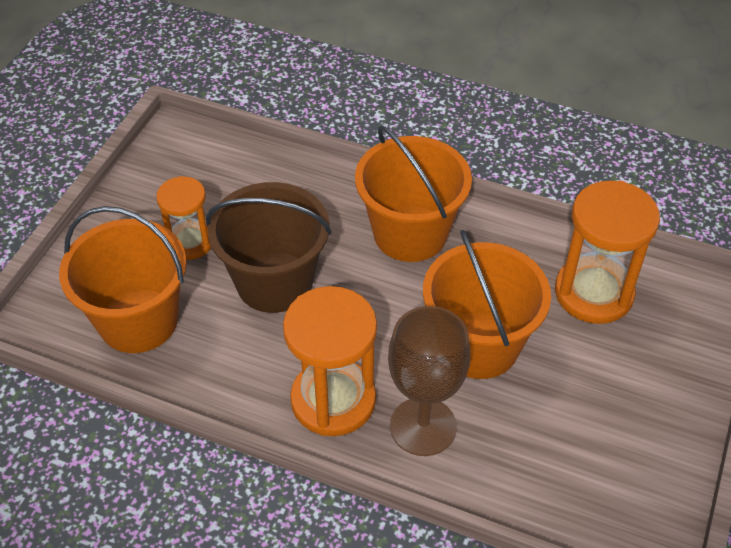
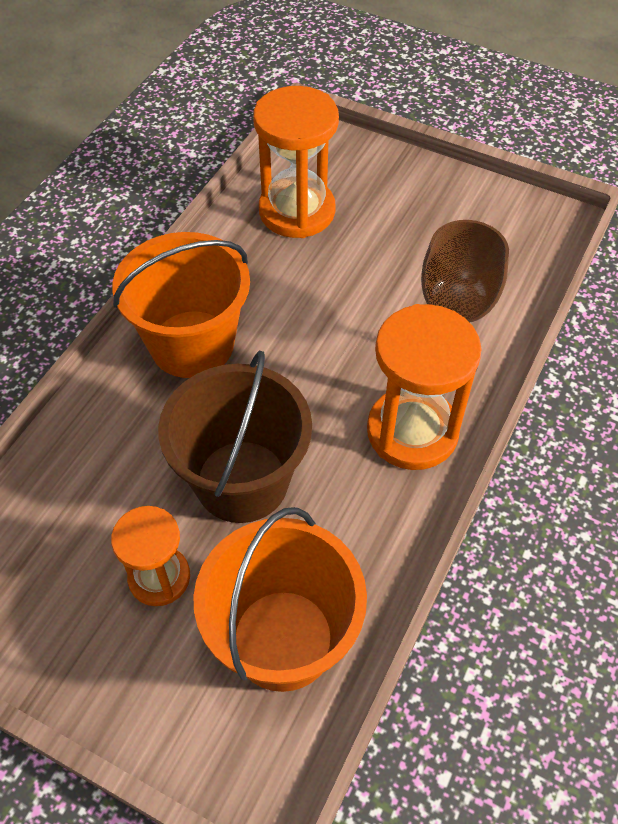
camera: 85 degrees left, 5 degrees up
(478, 345) = (351, 304): orange bucket -> none

